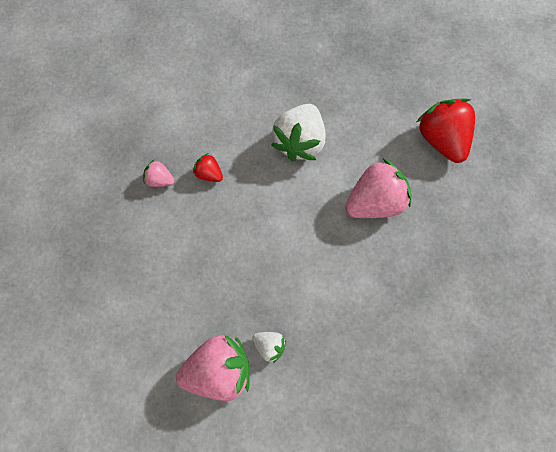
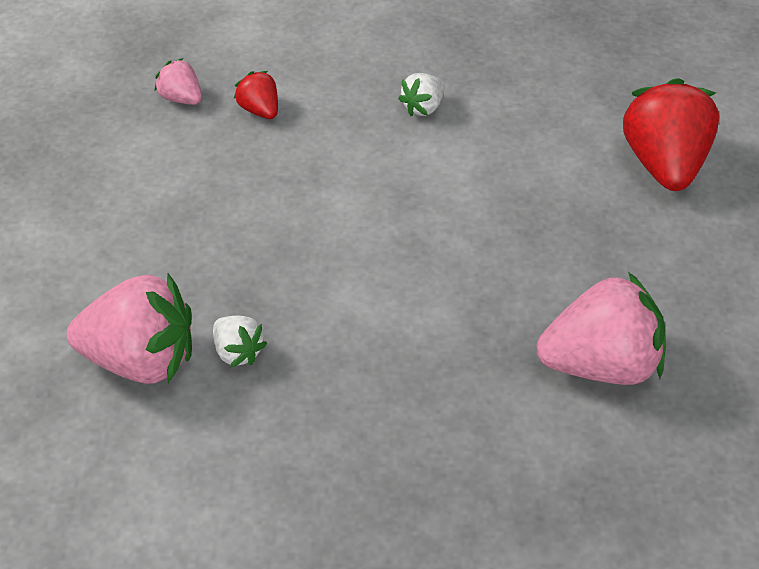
camera: 20 degrees right, 20 degrees down
(300, 142) = (423, 107): white strawberry -> white strawberry, size x0.49
(374, 202) = (508, 214): pink strawberry -> pink strawberry (600, 363)

